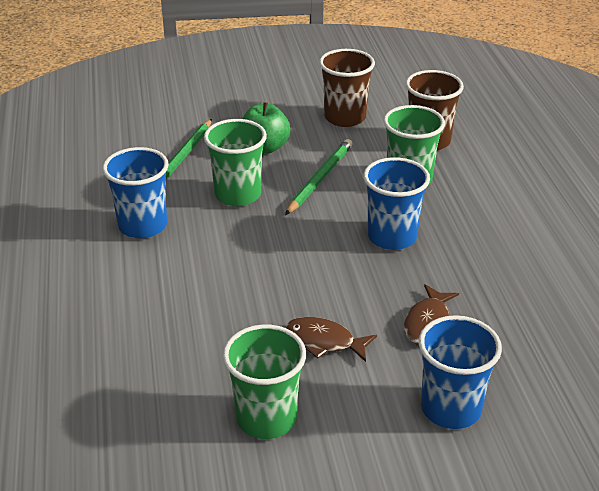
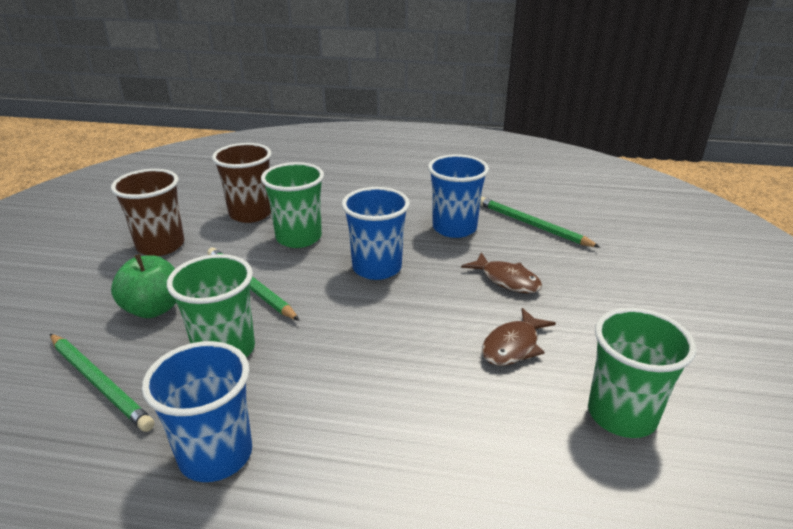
camera: 70 degrees left, 5 degrees down
(450, 408) = (617, 297): blue cup -> blue cup (454, 228)
(560, 327) = (532, 225): none -> green pencil

